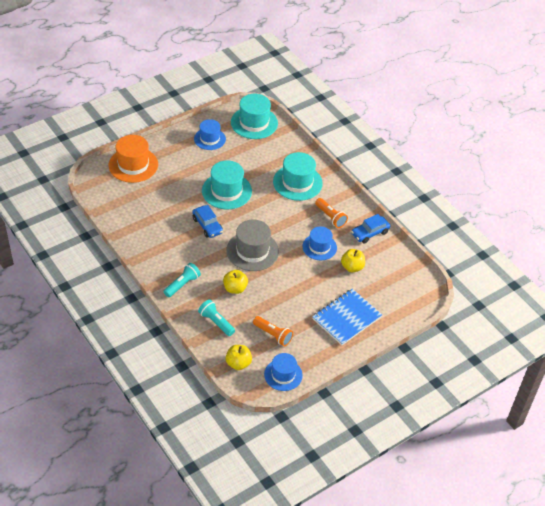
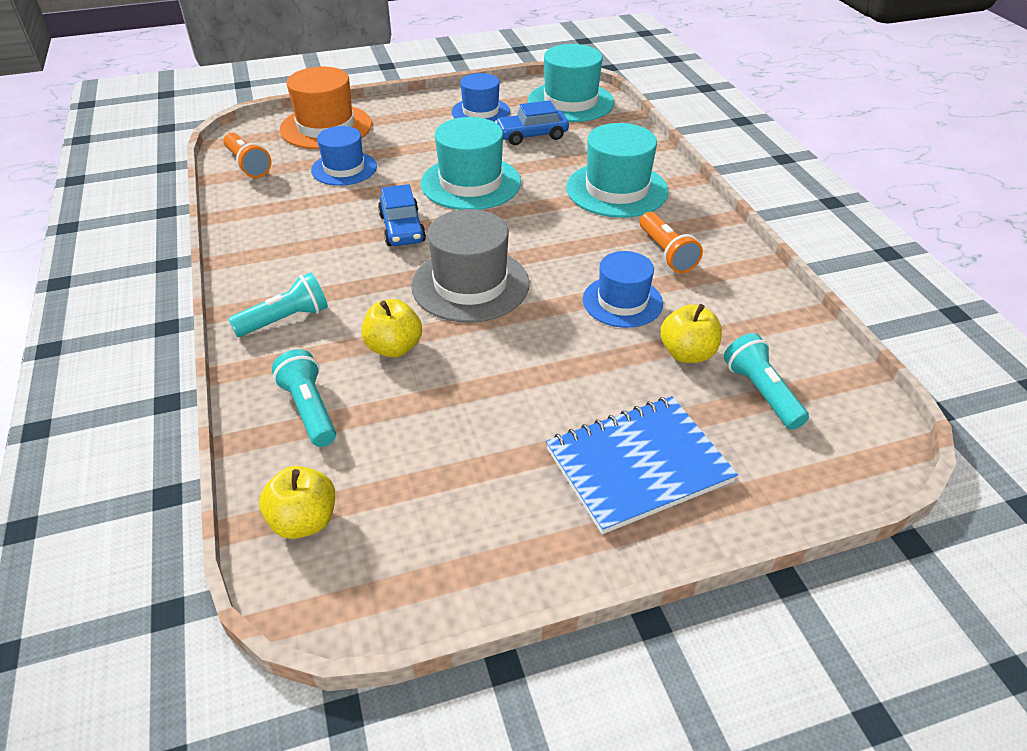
camera: 20 degrees right, 5 degrees down
(273, 335) = (430, 467): orange flashlight -> orange flashlight (248, 165)
(283, 375) = (406, 581): blue hat -> blue hat (344, 168)
(370, 233) = (748, 294): blue car -> blue car (532, 135)
(383, 279) = (761, 392): none -> turquoise flashlight

